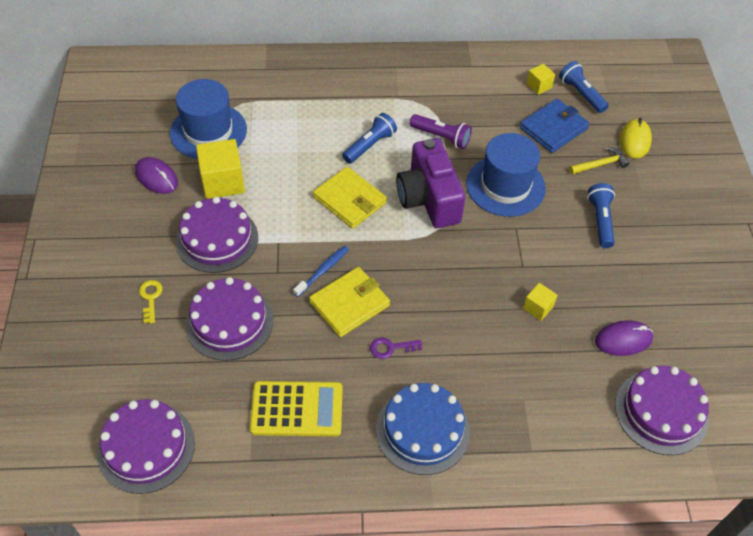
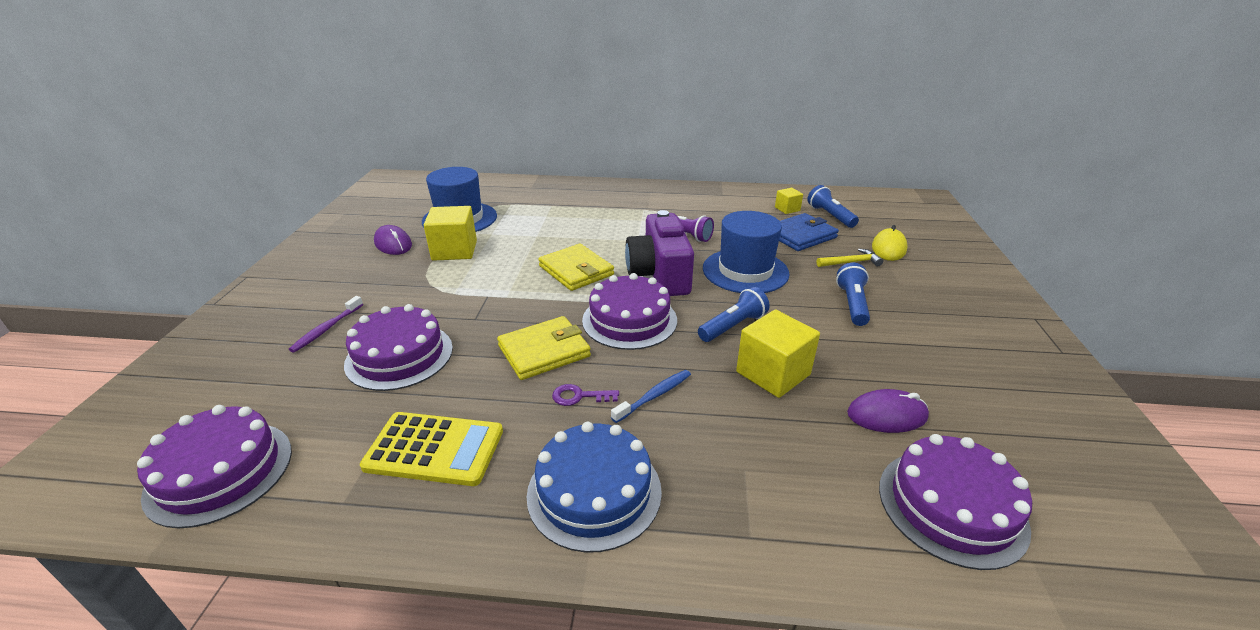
camera: 10 degrees right, 20 degrees down
(150, 298) = (327, 329): yellow key -> purple toothbrush
(217, 239) = (425, 289): purple cake -> purple cake (629, 320)
(322, 271) = (525, 321): blue toothbrush -> blue toothbrush (654, 396)
(370, 145) = (610, 236): blue flashlight -> blue flashlight (733, 326)
(538, 307) = (773, 373): yellow cube -> yellow cube, size x1.89

